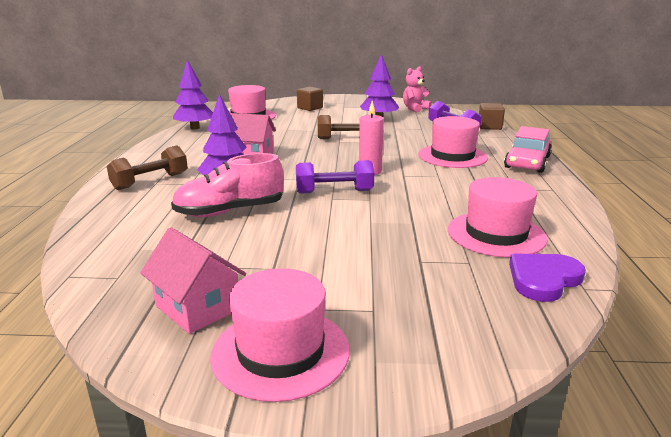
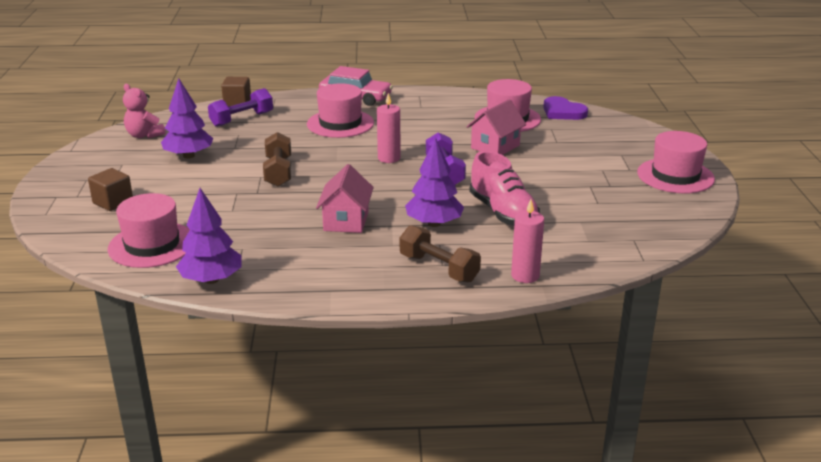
camera: 95 degrees left, 5 degrees up
(104, 211) = (525, 276): none -> pink candle
(197, 308) = (651, 204): pink house -> pink house (495, 147)

